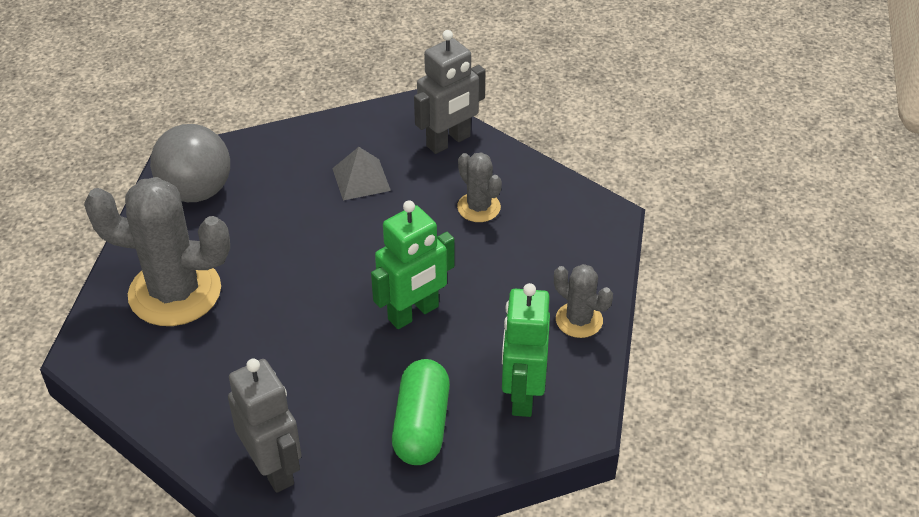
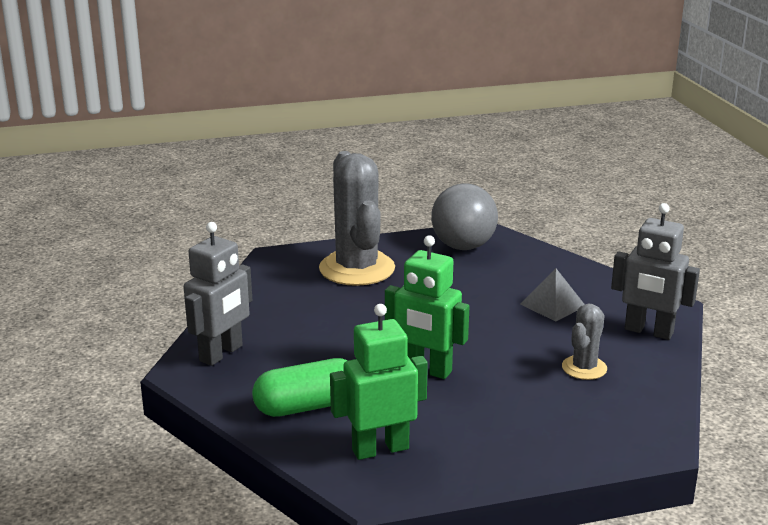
camera: 65 degrees right, 20 degrees down
(579, 320) = (498, 459): grey cactus -> none

